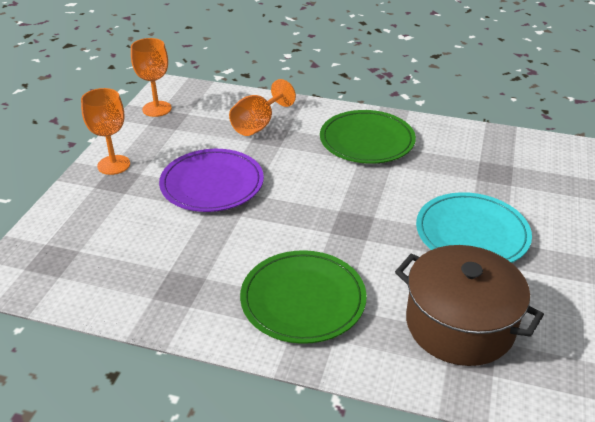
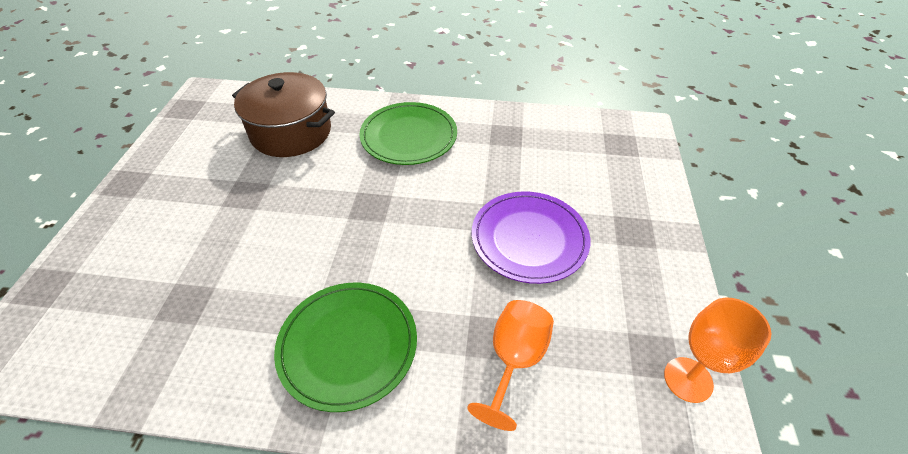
camera: 170 degrees right, 10 degrees up
(114, 165) = (656, 252): orange goblet -> none
(472, 233) = (251, 210): turquoise plate -> none

